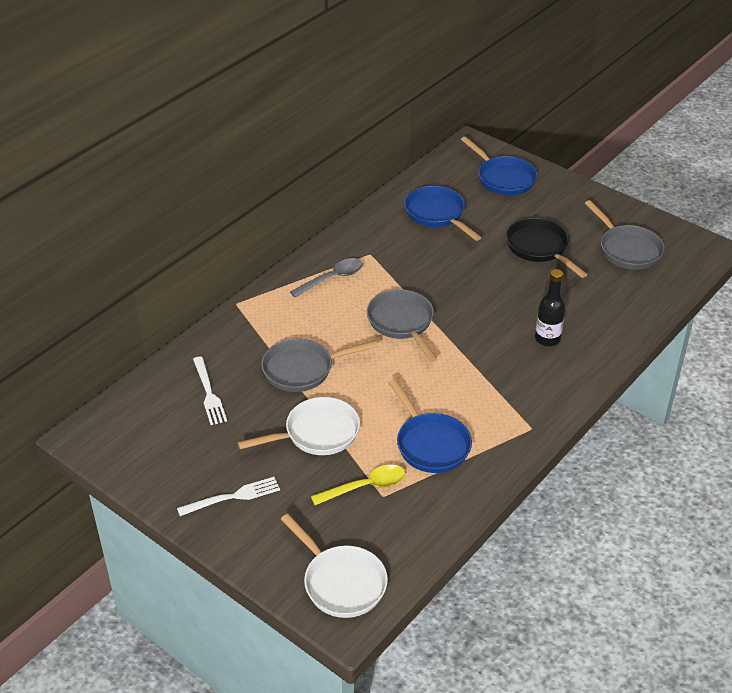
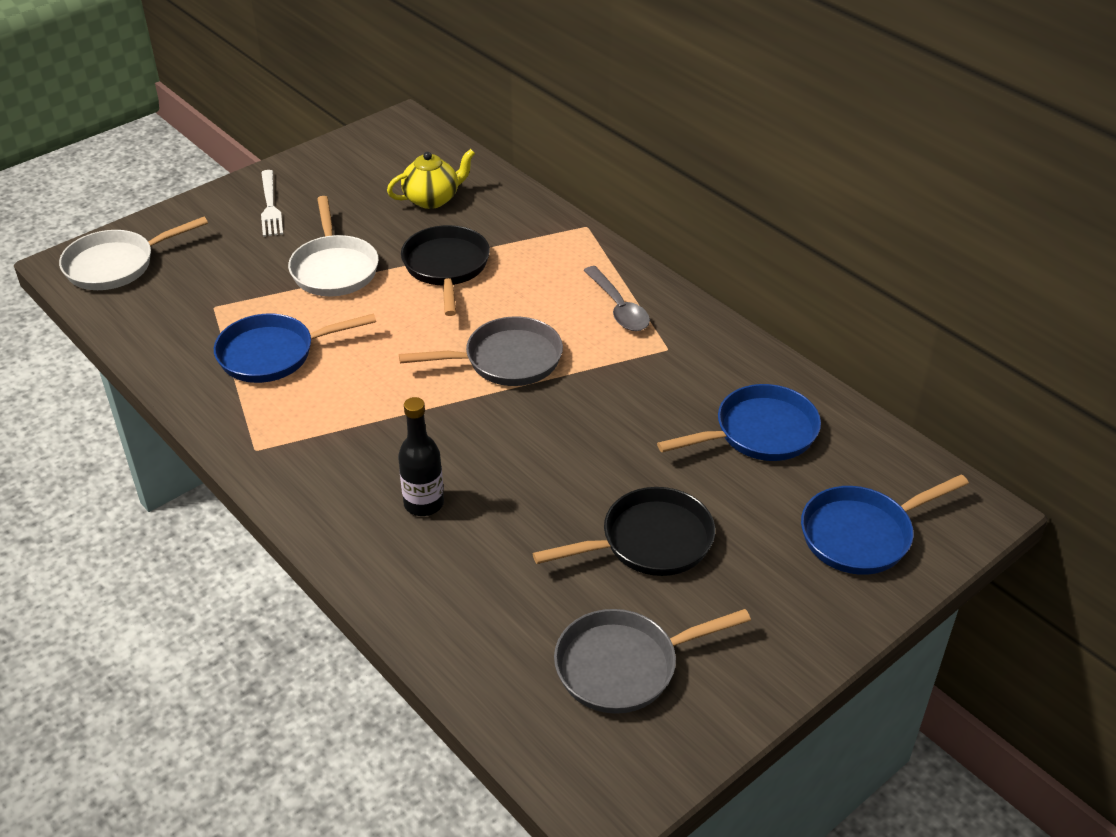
camera: 100 degrees right, 0 degrees up
(209, 393) = (432, 199): white fork -> yellow teapot
(302, 369) = (446, 267): grey pan -> black pan
(365, 487) = (234, 295): yellow spoon -> none

